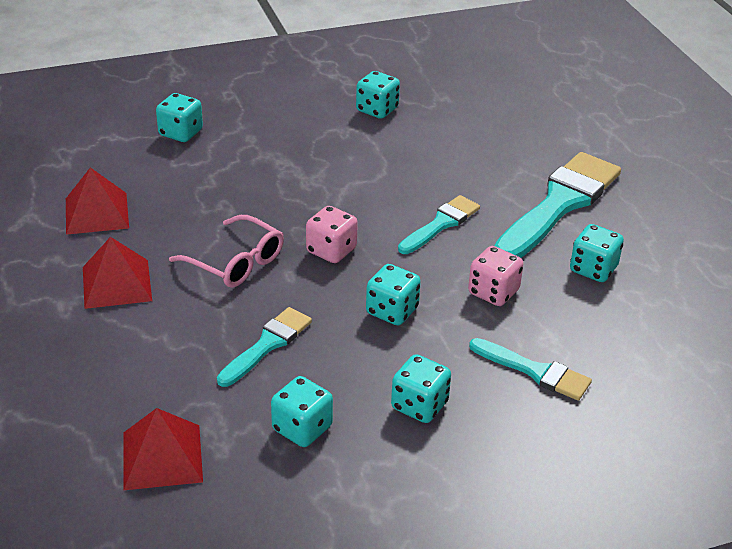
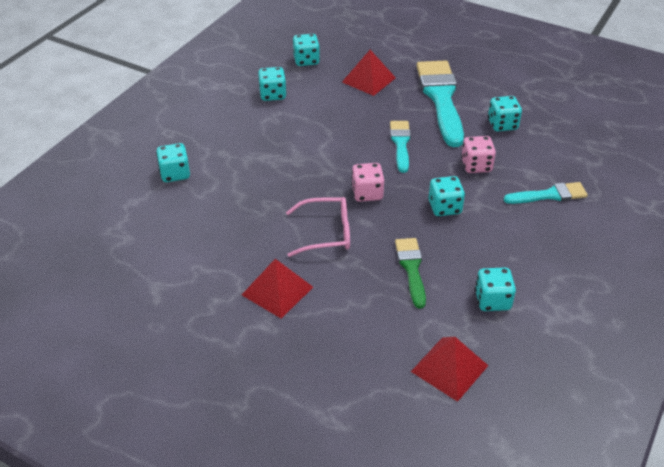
camera: 40 degrees left, 5 degrees up
(97, 213) = (198, 256): red pyramid -> red pyramid (369, 80)
(267, 345) = (411, 268): turquoise brush -> green brush
(419, 405) = (526, 248): turquoise dice -> turquoise dice (306, 60)

